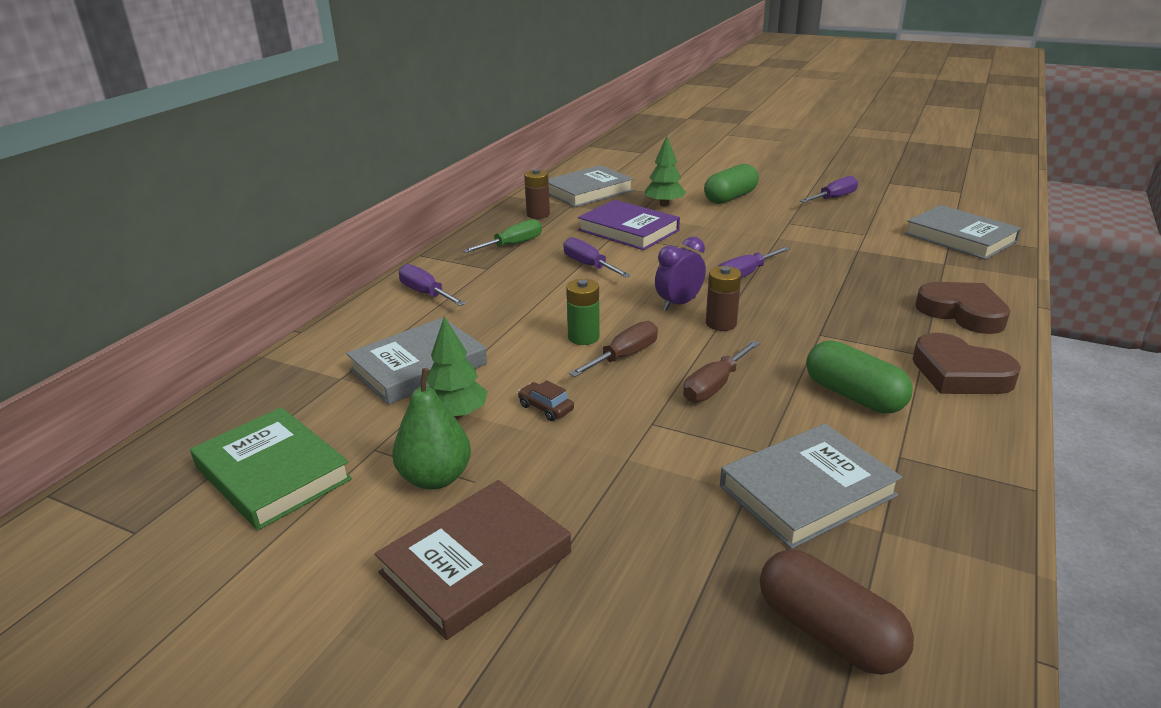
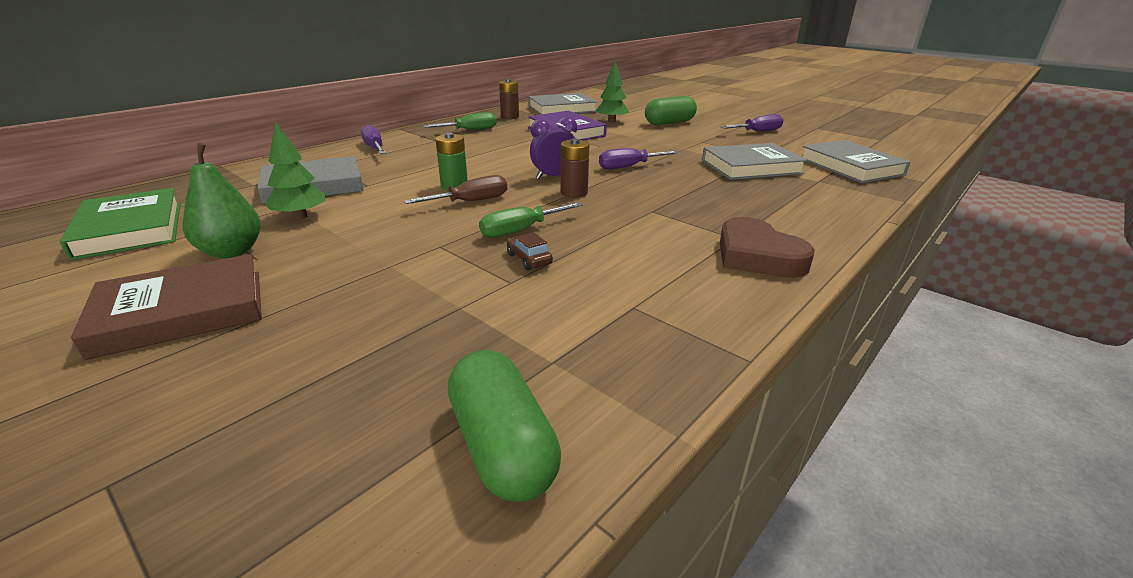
camera: 15 degrees right, 0 degrees up
(545, 408) = (370, 223): brown car -> brown car (529, 259)
(589, 265) = (511, 147): purple screwdriver -> none
(714, 386) = (521, 230): brown screwdriver -> green screwdriver
(807, 491) = (515, 316): grey book -> grey book (751, 167)
(828, 632) = (402, 435): brown capsule -> none
(853, 395) = (637, 256): green capsule -> green capsule (502, 446)
(962, 313) = (803, 215): brown heart -> none

